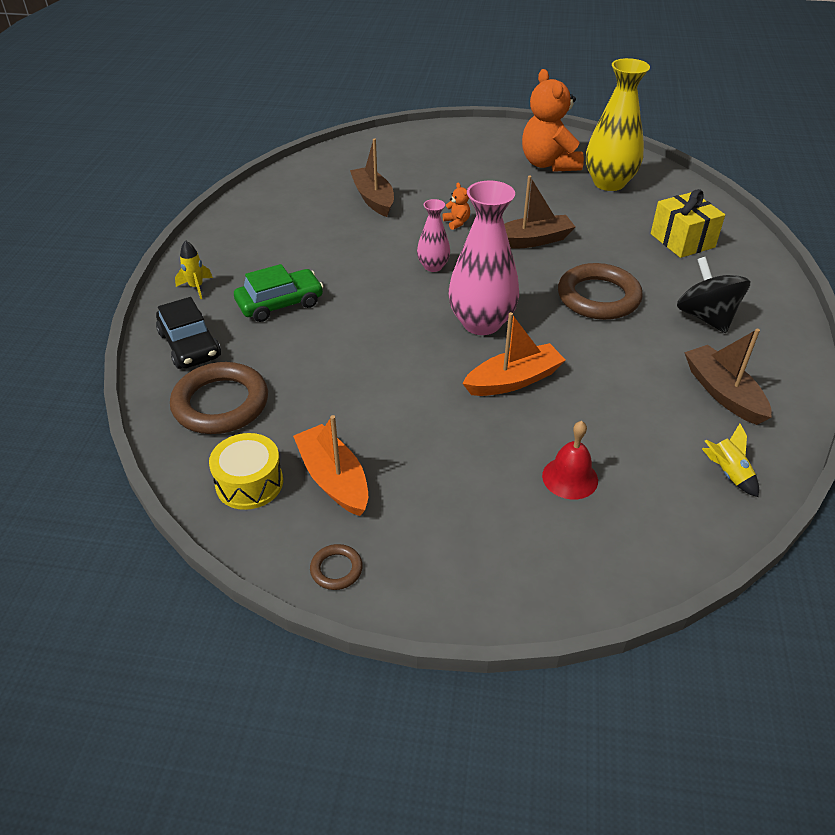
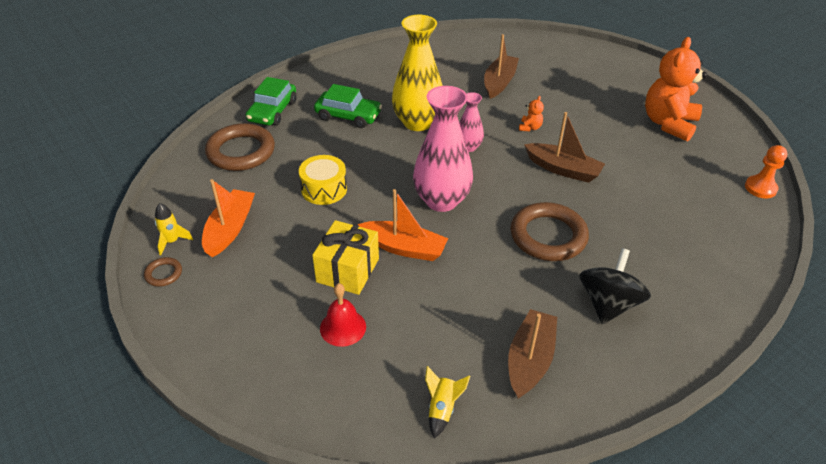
camera: 45 degrees right, 0 degrees up
(190, 345) = (272, 111): black car -> green car
(196, 287) = (321, 81): yellow rocket -> yellow rocket (172, 241)
(249, 483) = (193, 201): yellow drum -> yellow drum (324, 189)
(609, 183) = (697, 163): yellow vase -> yellow vase (417, 122)
(669, 178) = (760, 188): none -> orange pawn
(682, 240) = (687, 240): yellow gift -> yellow gift (348, 270)

